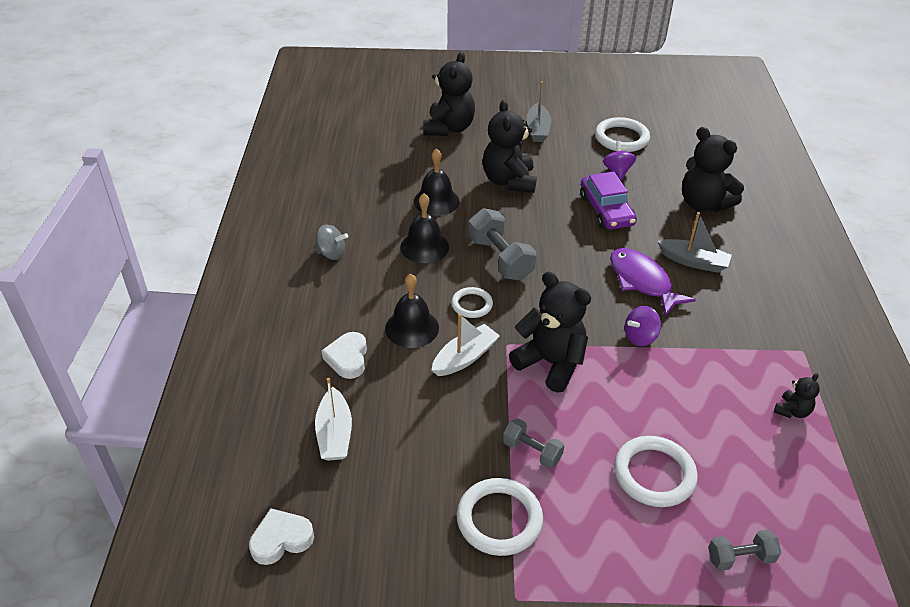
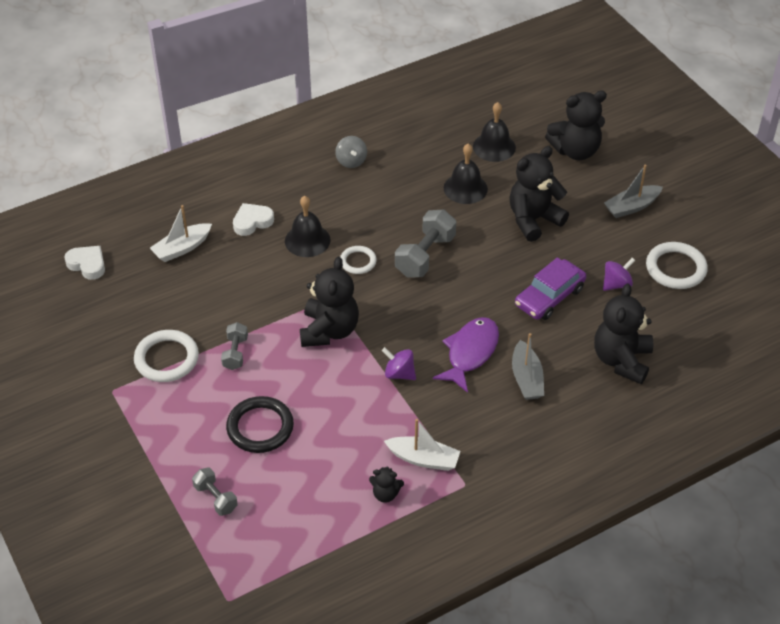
camera: 60 degrees right, 5 degrees up
(424, 247) = (402, 207): black bell -> black bell (494, 147)
(465, 358) = (299, 281): white boat -> white boat (423, 459)
(654, 474) = (260, 427): white ring -> black ring

